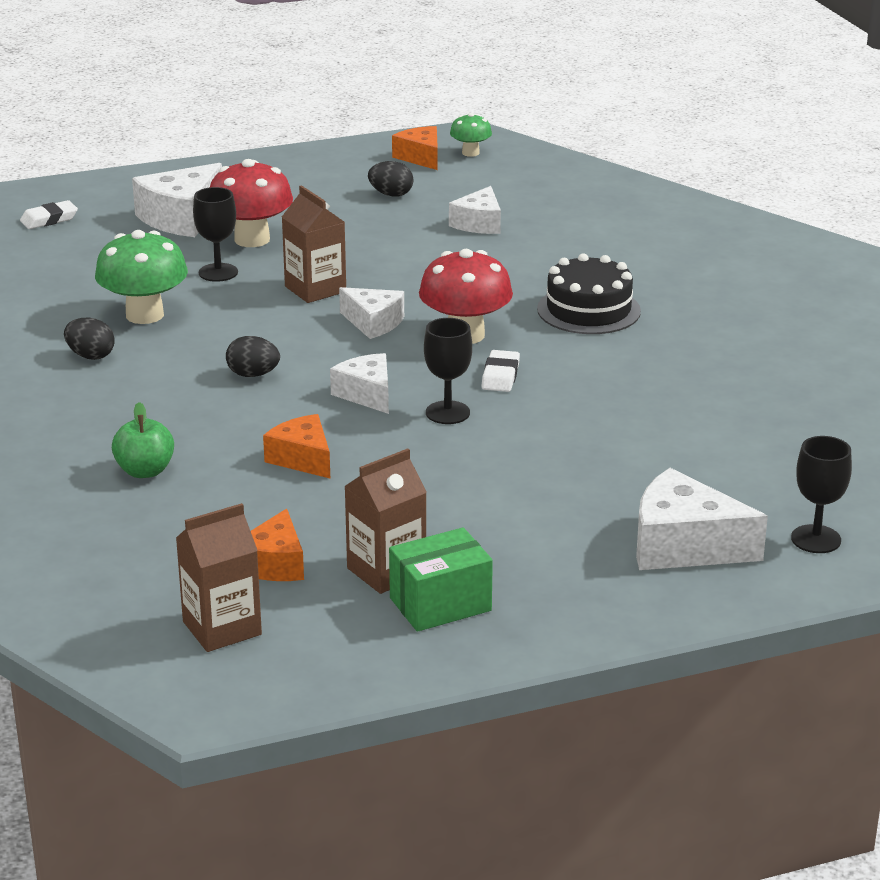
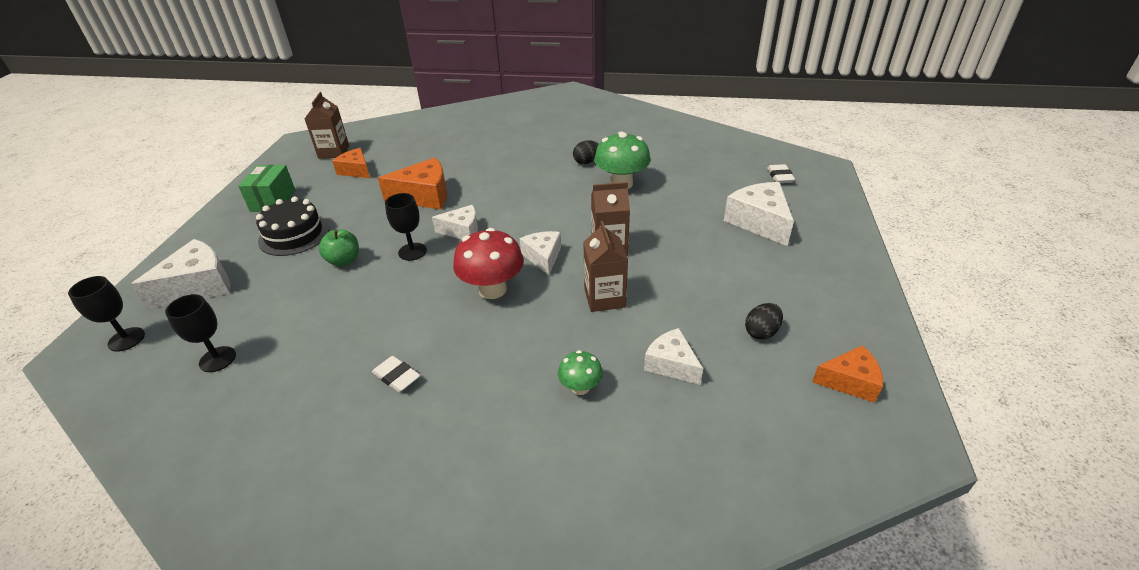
camera: 120 degrees right, 10 degrees up
(145, 471) = (463, 157): green apple -> green apple (344, 260)
(218, 272) = (661, 218): black goblet -> black goblet (217, 359)
(252, 239) = (706, 241): red mushroom -> none
(253, 375) = (521, 201): black egg -> none
(302, 459) = (424, 196): orange cheese -> orange cheese, size x1.58
(373, 323) = (543, 257): white cheese -> white cheese turned 105 degrees clockwise
(386, 571) = (313, 194): brown carton -> brown carton (604, 298)
(470, 153) = (854, 425): green mushroom -> green mushroom (580, 387)
(500, 376) = (428, 285): white eraser -> white eraser (397, 377)
(588, 310) = (471, 365): black cake -> black cake (294, 235)

